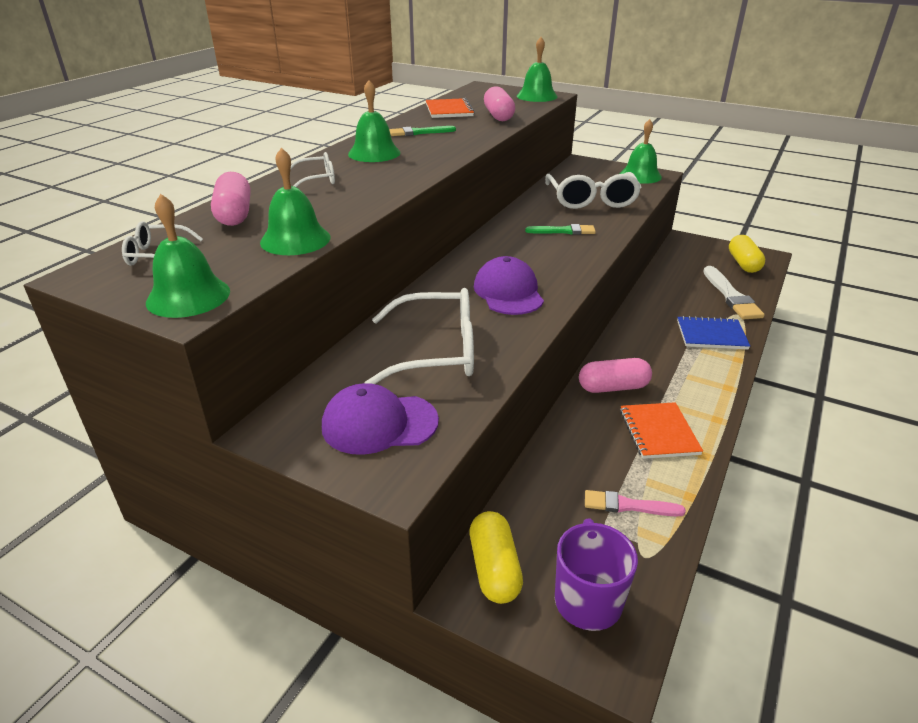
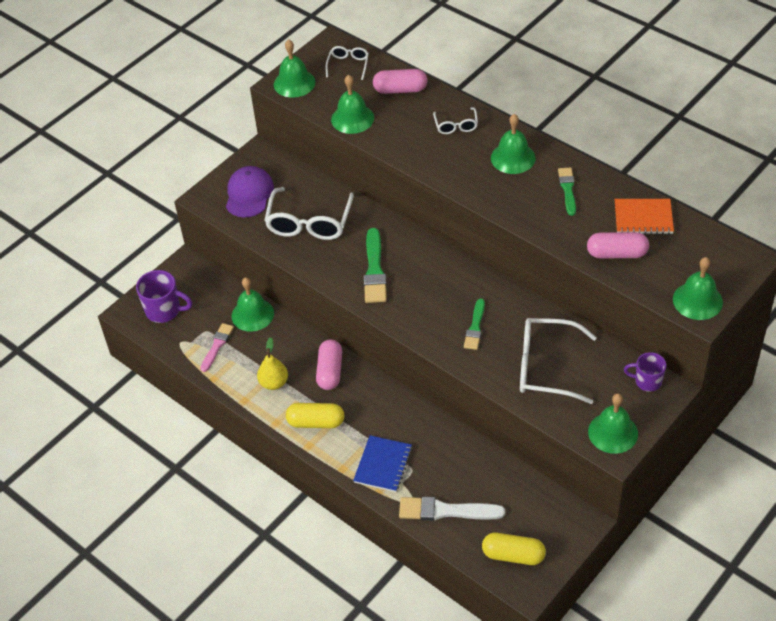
camera: 105 degrees right, 15 degrees up
(494, 568) = (196, 277): yellow capsule -> yellow capsule (316, 422)
(508, 292) = (374, 270): purple cap -> green brush
(551, 476) = (252, 314): none -> green bell
(579, 167) = (647, 381): none -> purple mug
(658, 432) = (274, 383): orange notebook -> yellow pear

